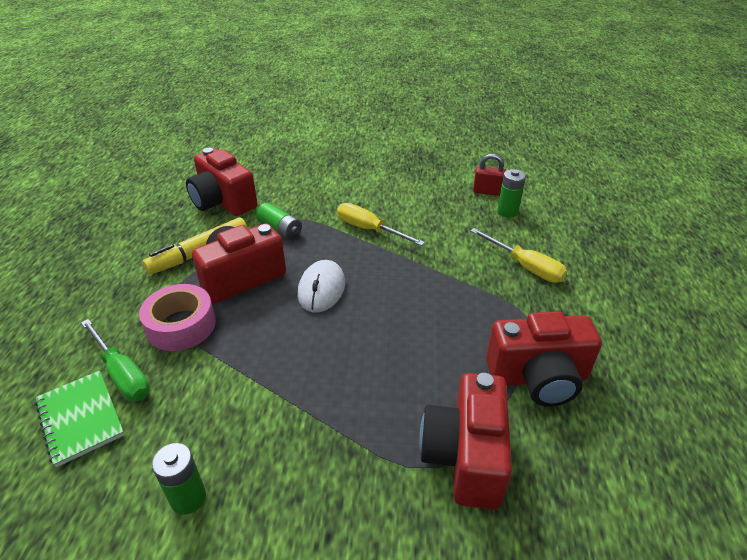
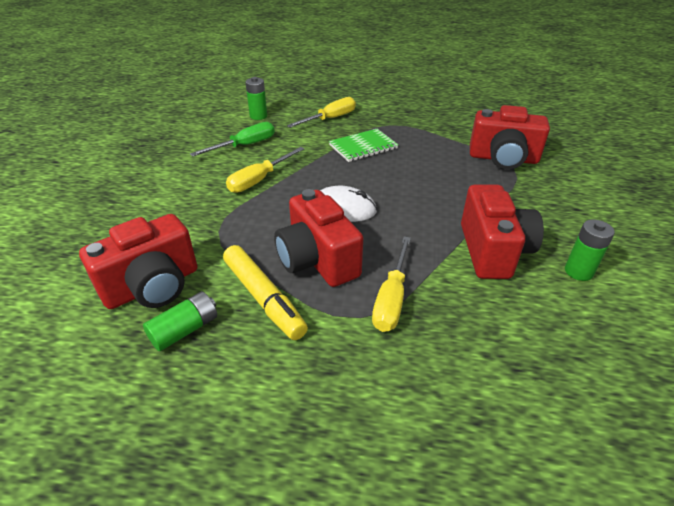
camera: 85 degrees left, 0 degrees up
(80, 418) = (527, 359): green notebook -> green notebook (363, 147)
(122, 374) = (465, 336): green screwdriver -> green screwdriver (245, 146)
(181, 325) = (391, 299): pink tape -> yellow screwdriver
(280, 230) = (238, 235): green battery -> green battery (185, 330)
(487, 191) = (224, 120): red padlock -> none
(538, 378) = (437, 129): red camera -> red camera (493, 251)

